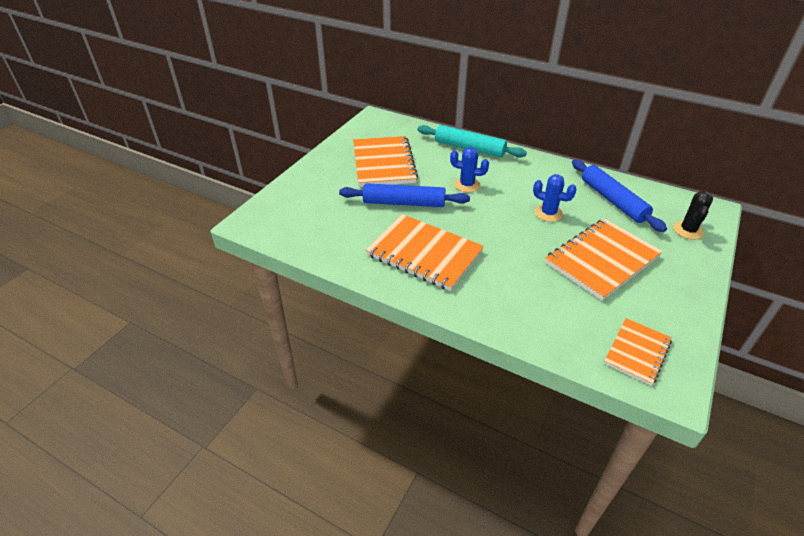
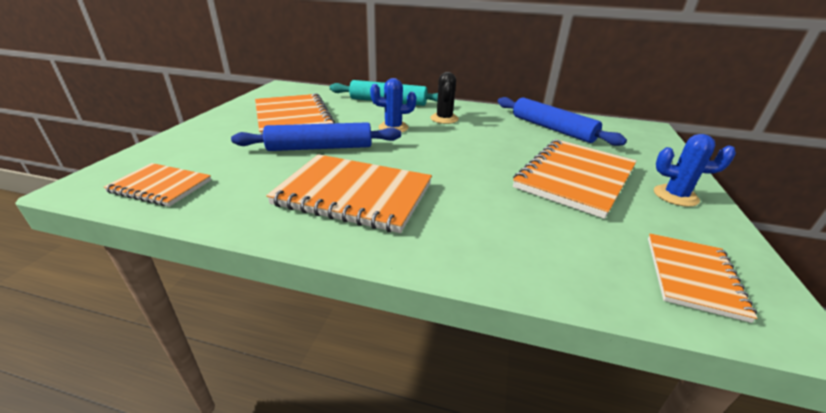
camera: 15 degrees left, 10 degrees down
(295, 229) = (161, 186): none -> orange notebook
(548, 213) = (492, 143): blue cactus -> blue cactus (675, 196)
(688, 230) = (641, 145): black cactus -> black cactus (444, 119)

